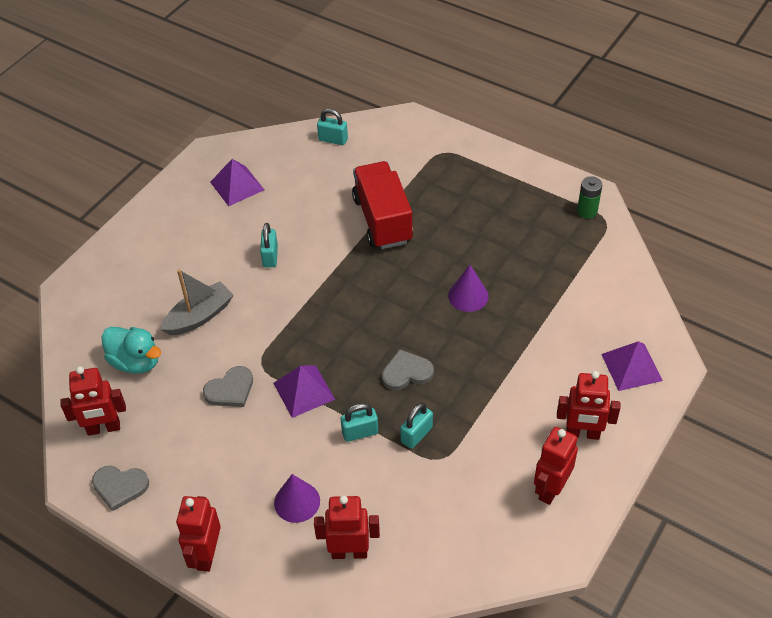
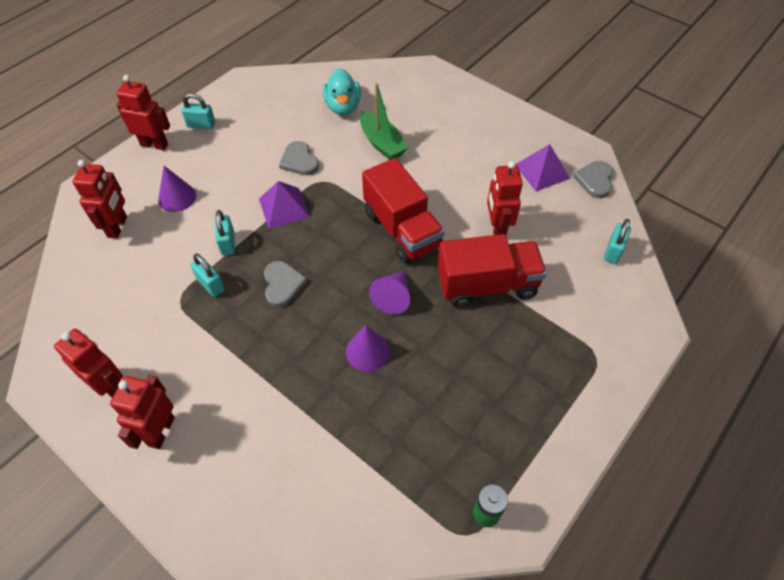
camera: 95 degrees right, 5 degrees up
(103, 428) = (284, 91): red robot -> red robot (497, 228)
(120, 487) = (230, 100): grey heart -> grey heart (595, 180)
(136, 362) = (343, 107): turquoise duck -> turquoise duck turned 45 degrees counterclockwise
(199, 316) = (382, 143): grey boat -> green boat
(270, 256) = (445, 192): turquoise padlock -> turquoise padlock (201, 125)
(324, 286) = (402, 229): none -> red truck
(407, 284) = (393, 297): none -> purple cone
(631, 367) = (228, 507): purple pyramid -> none

